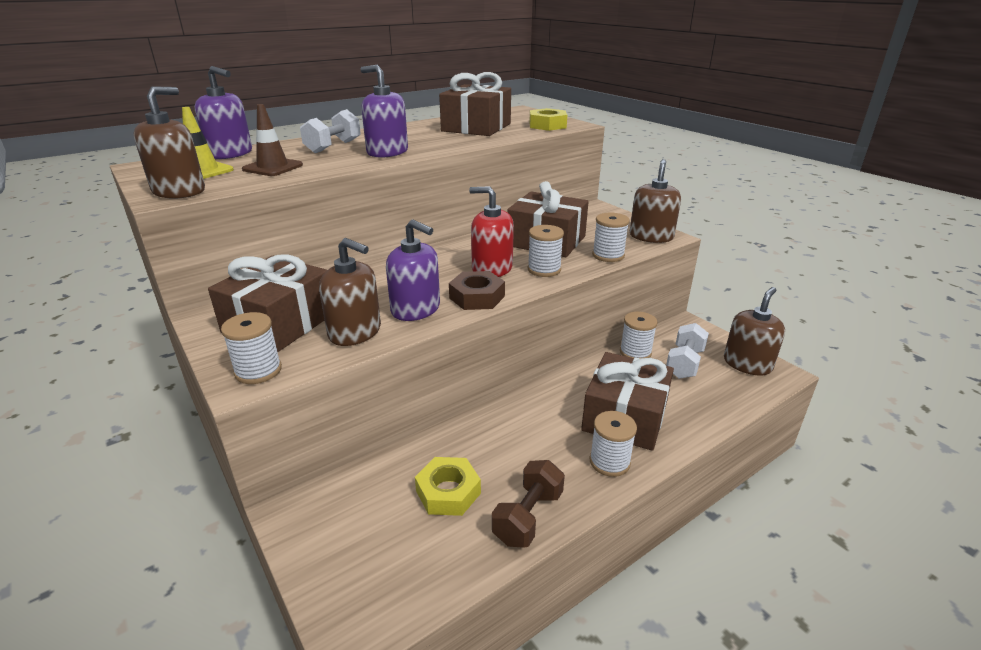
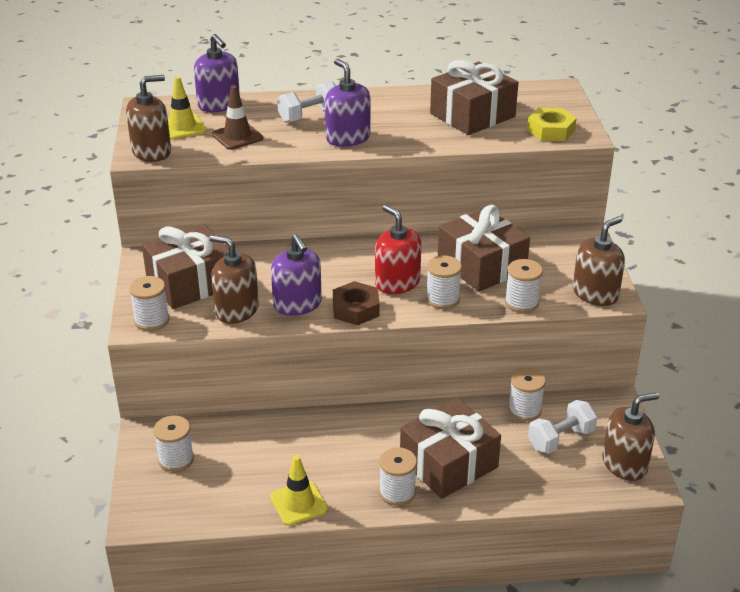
camera: 30 degrees right, 5 degrees up
(350, 529) = (176, 459): none -> white spool
(355, 332) = (237, 310): brown soap dispenser -> brown soap dispenser turned 150 degrees clockwise
(448, 492) = (258, 463): yellow nut -> none
(528, 517) = (298, 503): brown dumbbell -> yellow traffic cone

